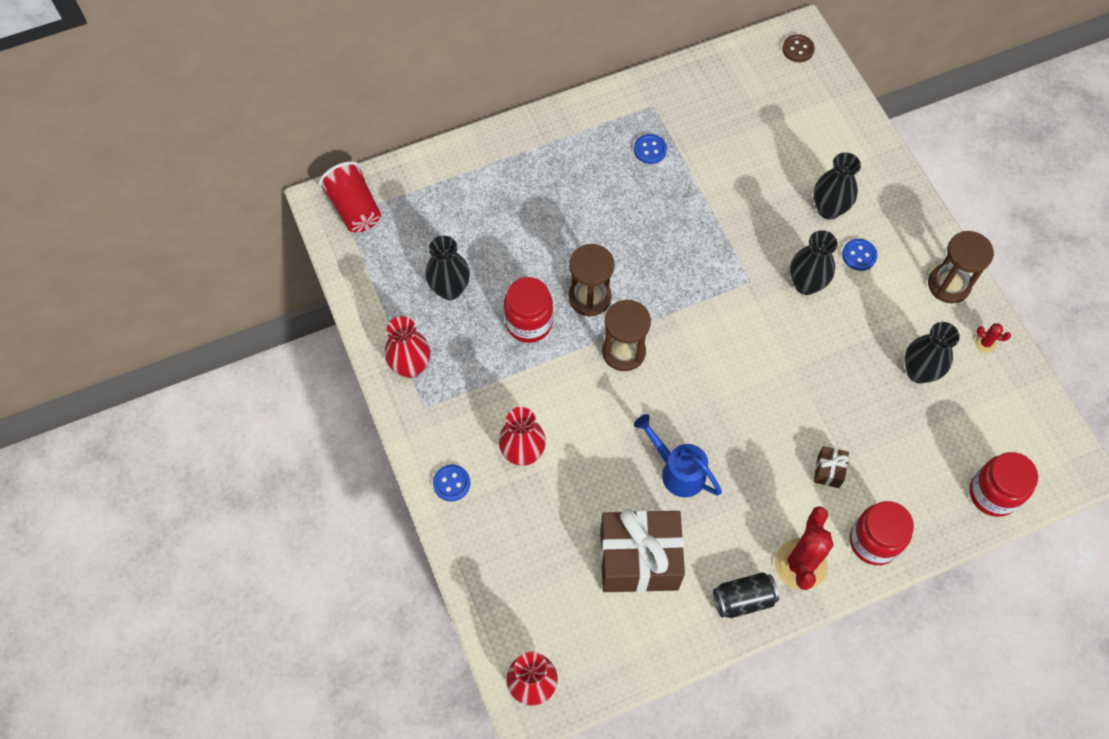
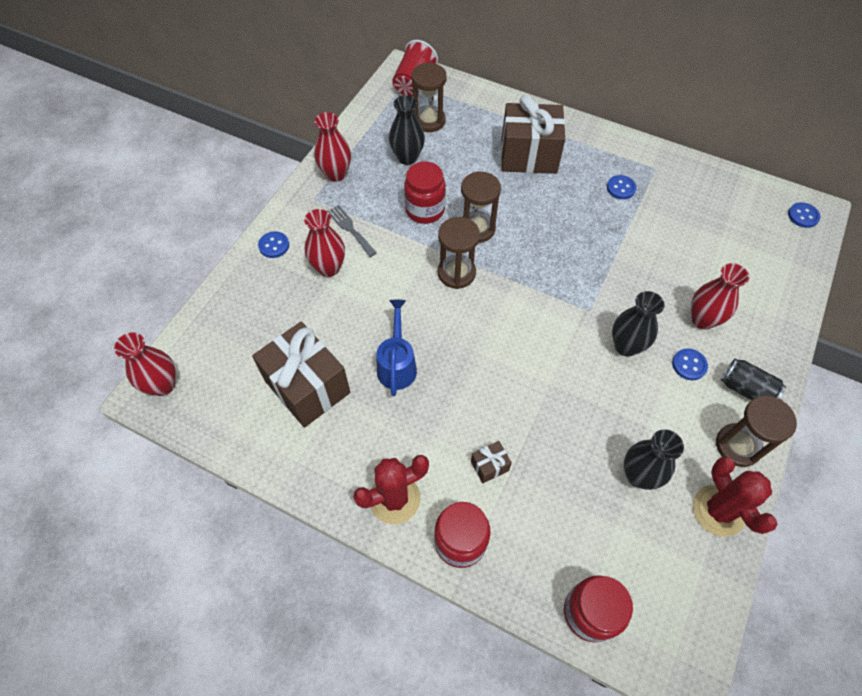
camera: 50 degrees right, 5 degrees down
(420, 235) = (429, 121): none -> brown hourglass
(493, 402) = (350, 229): none -> grey fork
(545, 188) = (528, 156): none -> brown gift
(743, 599) = (332, 477): black can -> black can (746, 389)
(798, 49) = (803, 216): brown button -> blue button
(828, 209) = (702, 319): black vase -> red vase
(985, 343) = (718, 510): red cactus -> red cactus, size x2.29

